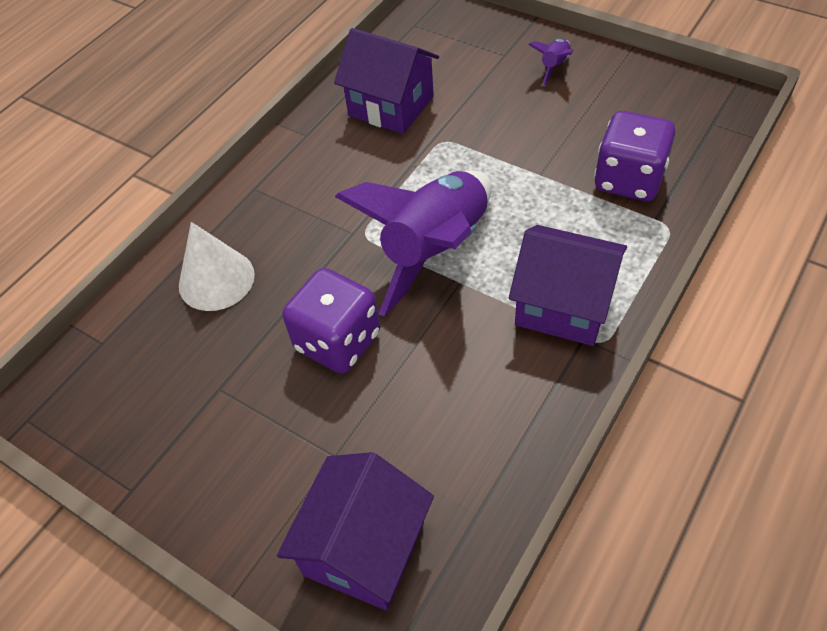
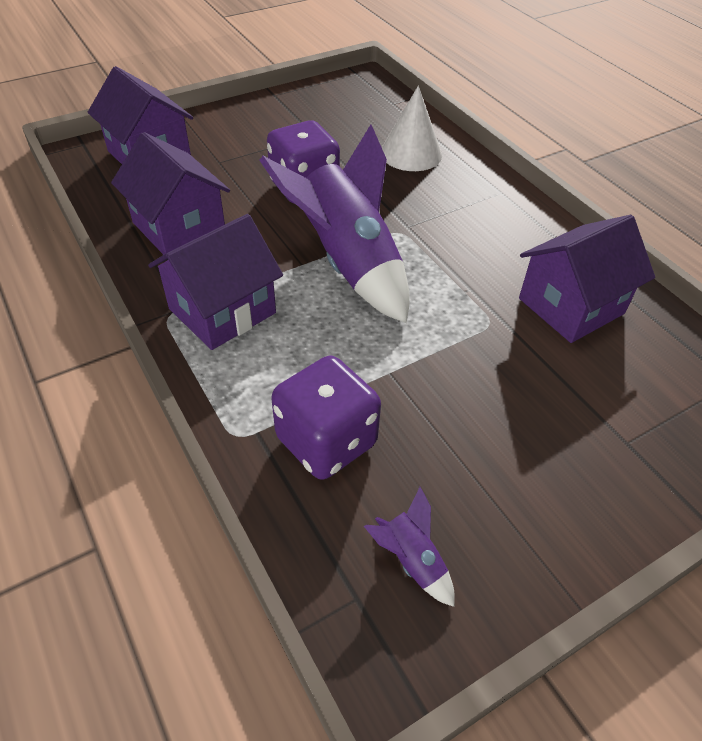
camera: 110 degrees right, 5 degrees down
(480, 415) = (179, 227): none -> purple house
(554, 67) = (574, 481): purple rocket -> purple rocket (411, 560)

